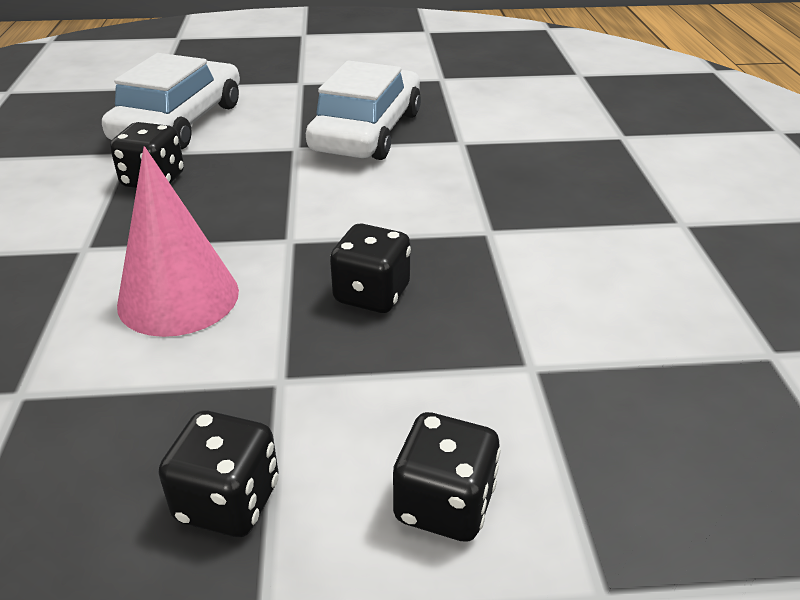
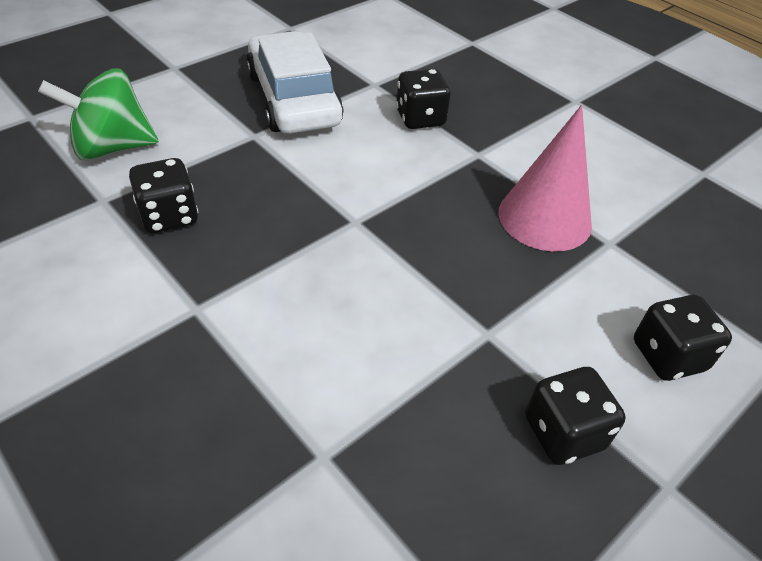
camera: 40 degrees left, 10 degrees up
(178, 297) = (337, 310): pink cone -> pink cone (544, 218)
(179, 122) = (112, 148): white car -> green spinning top
(372, 294) = (466, 238): black dice -> black dice (420, 118)

